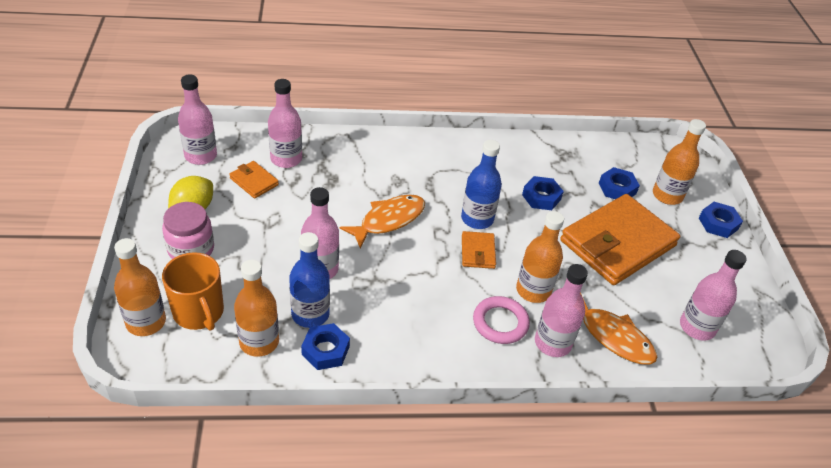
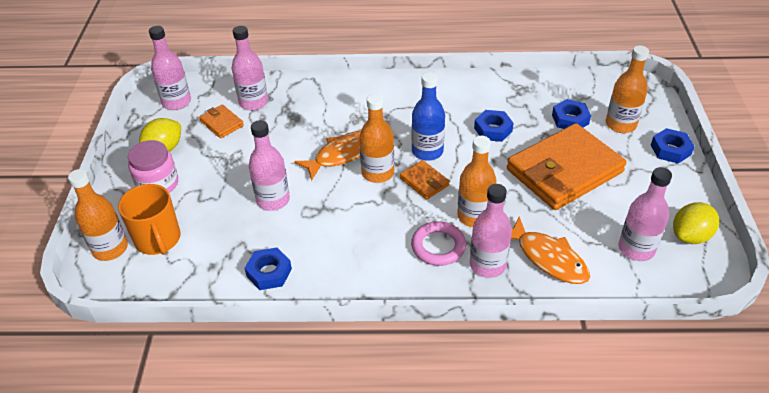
camera: 10 degrees right, 0 degrees up
(259, 342) = (209, 265): orange bottle -> orange bottle (377, 173)
(310, 314) = (259, 240): blue bottle -> none
(478, 252) = (424, 182): orange wallet -> orange wallet turned 45 degrees counterclockwise
(747, 314) = (690, 236): none -> yellow lemon

